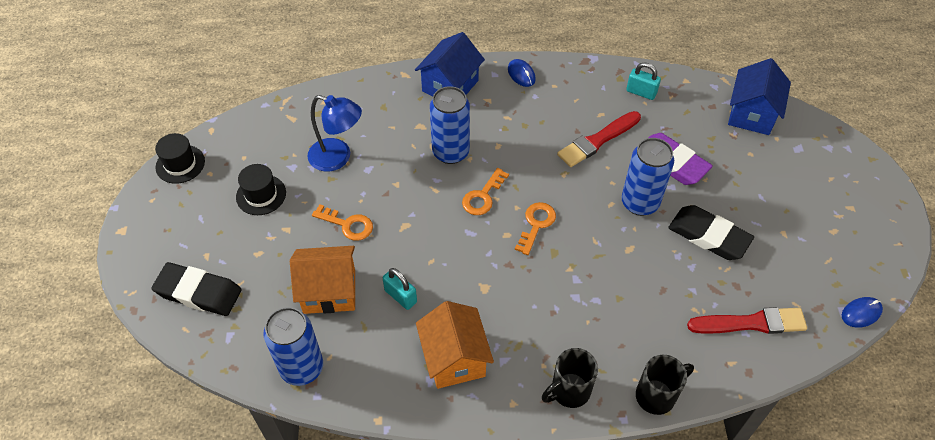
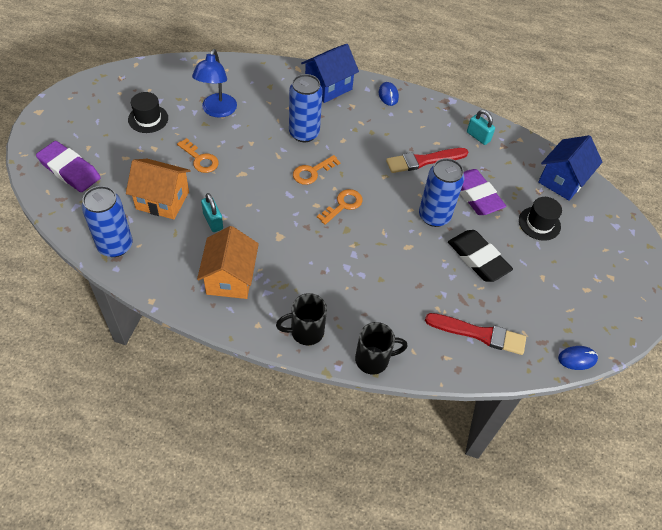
camera: 15 degrees right, 0 degrees up
(180, 164) = (102, 80): black hat -> black hat (539, 223)
(199, 292) = (69, 170): black eraser -> purple eraser
(338, 158) = (217, 111): blue lamp -> blue lamp turned 60 degrees clockwise

